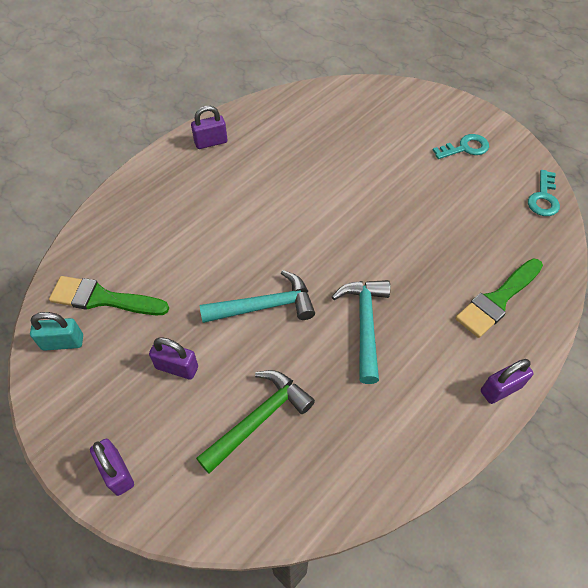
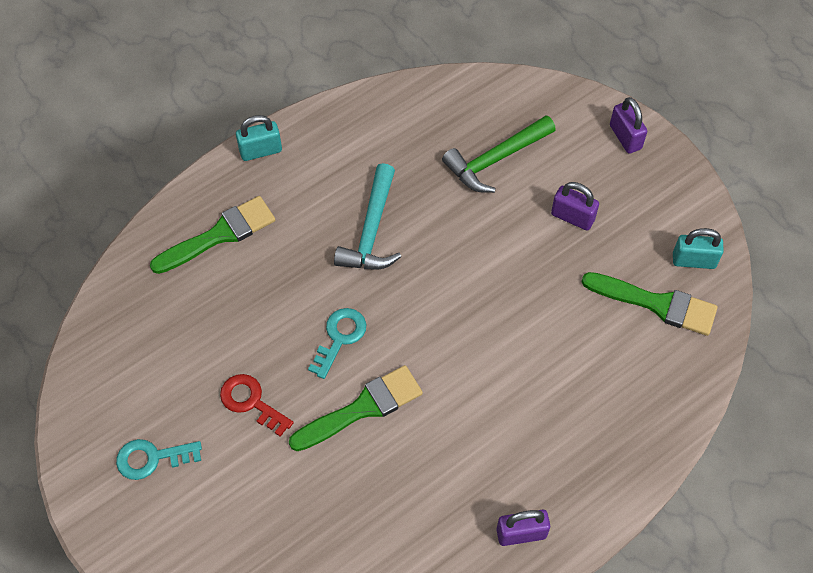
camera: 170 degrees left, 5 degrees up
(264, 306) = (475, 267): turquoise hammer -> none
(333, 193) = (362, 408): none -> green brush
(414, 186) = (251, 402): none -> red key
(501, 389) = (260, 151): purple padlock -> turquoise padlock
(543, 198) = (92, 356): turquoise key -> turquoise key (339, 338)

